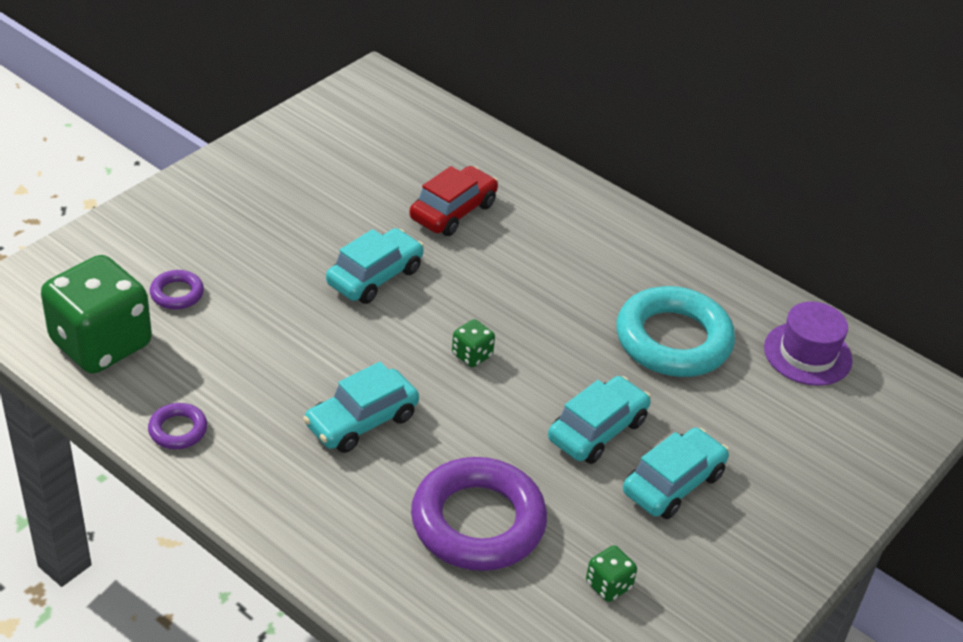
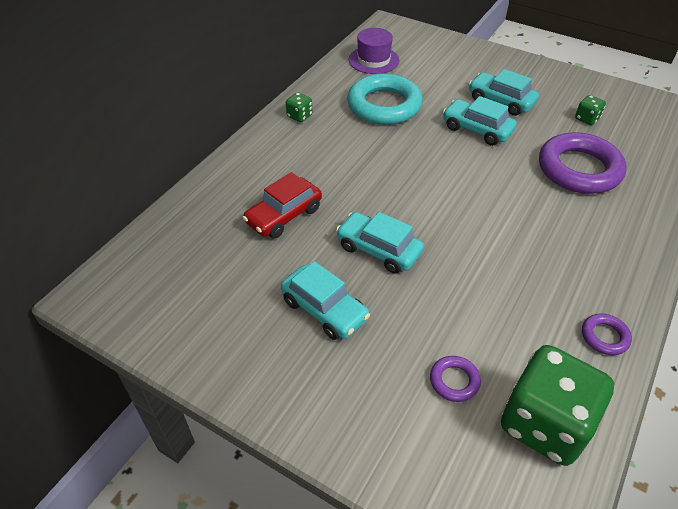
camera: 95 degrees left, 5 degrees up
(361, 421) = (531, 232): turquoise car -> turquoise car (324, 309)
(453, 211) = (284, 216): red car -> red car turned 75 degrees counterclockwise
(472, 355) = (440, 187): green dice -> green dice (299, 116)

